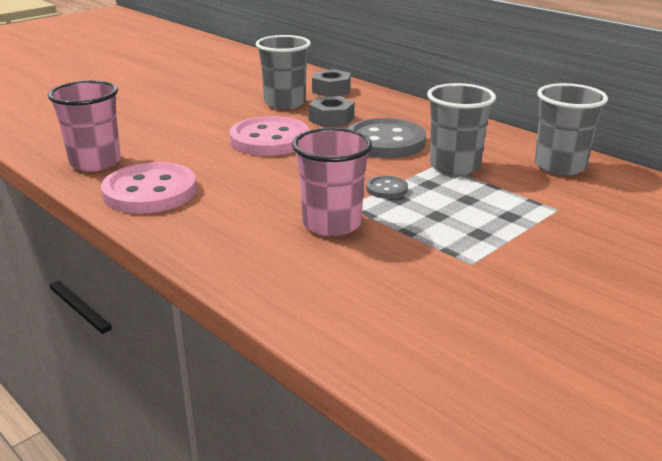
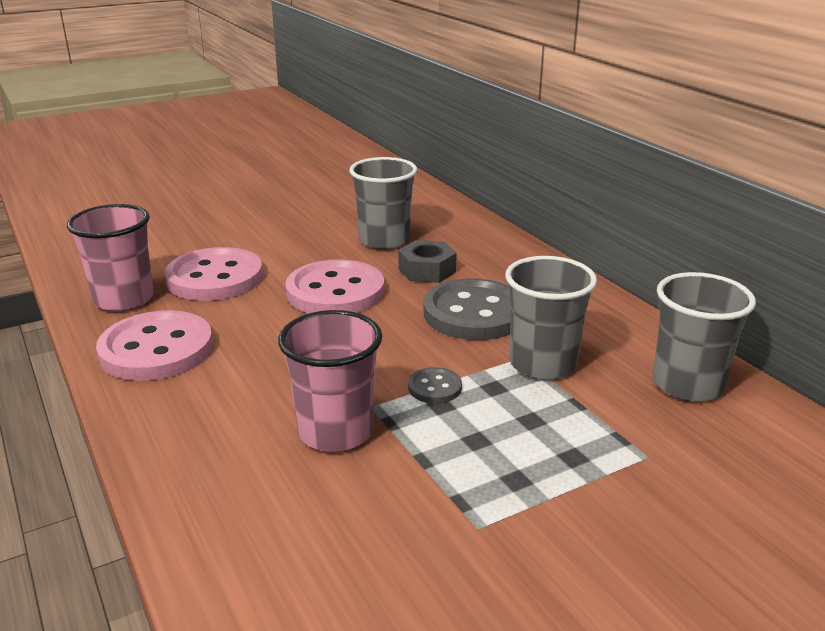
camera: 15 degrees right, 0 degrees up
(163, 140) = (215, 278): none -> pink button
(331, 90) = (451, 227): grey nut -> none

